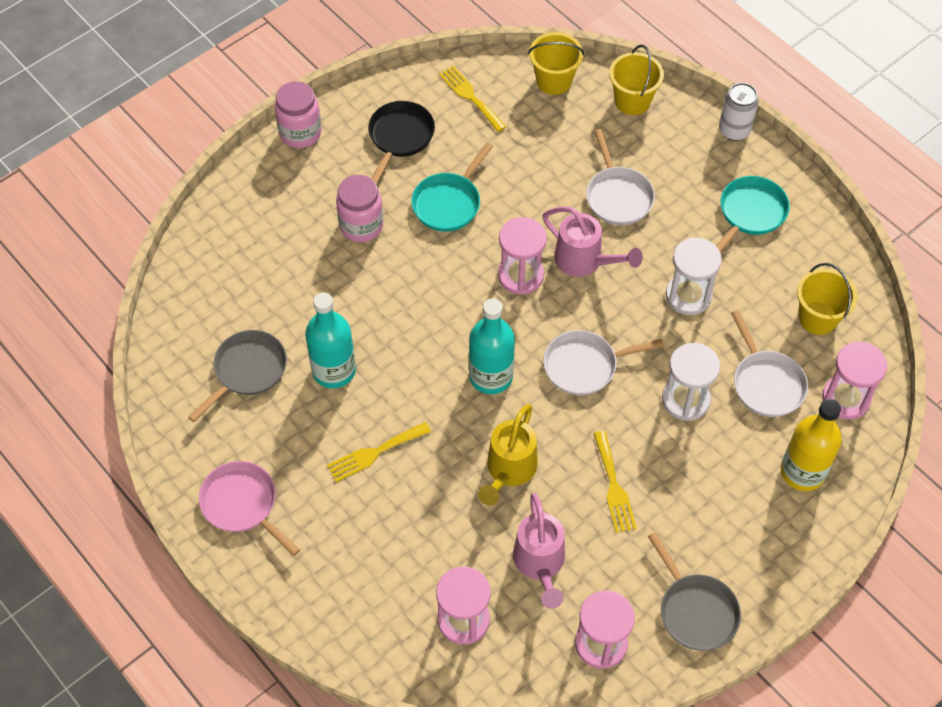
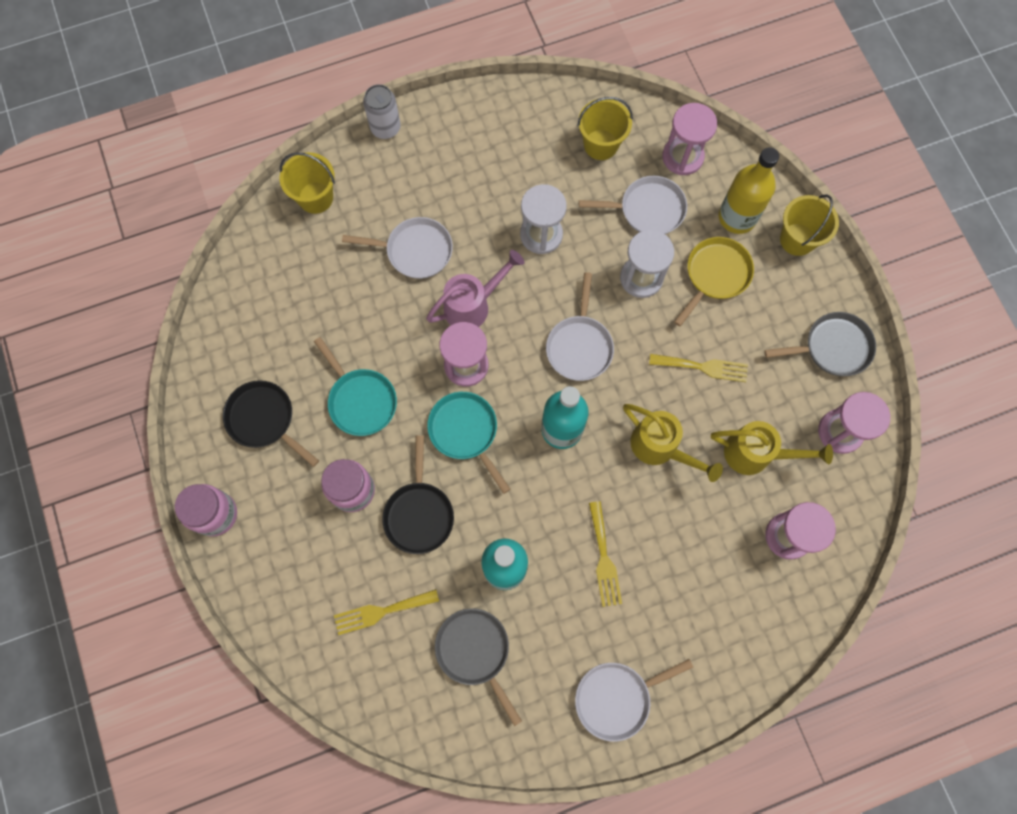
camera: 70 degrees left, 15 degrees up
(243, 504) = (617, 698): pink pan -> white pan
(360, 284) = (419, 513): none -> black pan
(470, 96) = (245, 337): yellow fork -> yellow fork (381, 611)
(540, 563) = (755, 454): pink watering can -> yellow watering can
(554, 81) = (261, 256): yellow bucket -> yellow bucket (797, 239)
(723, 469) = (715, 275): none -> yellow pan
(750, 214) = (478, 152): turquoise pan -> turquoise pan (466, 432)

